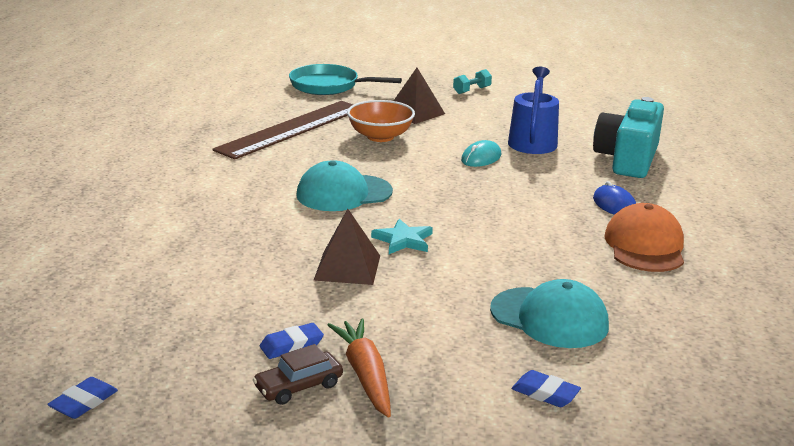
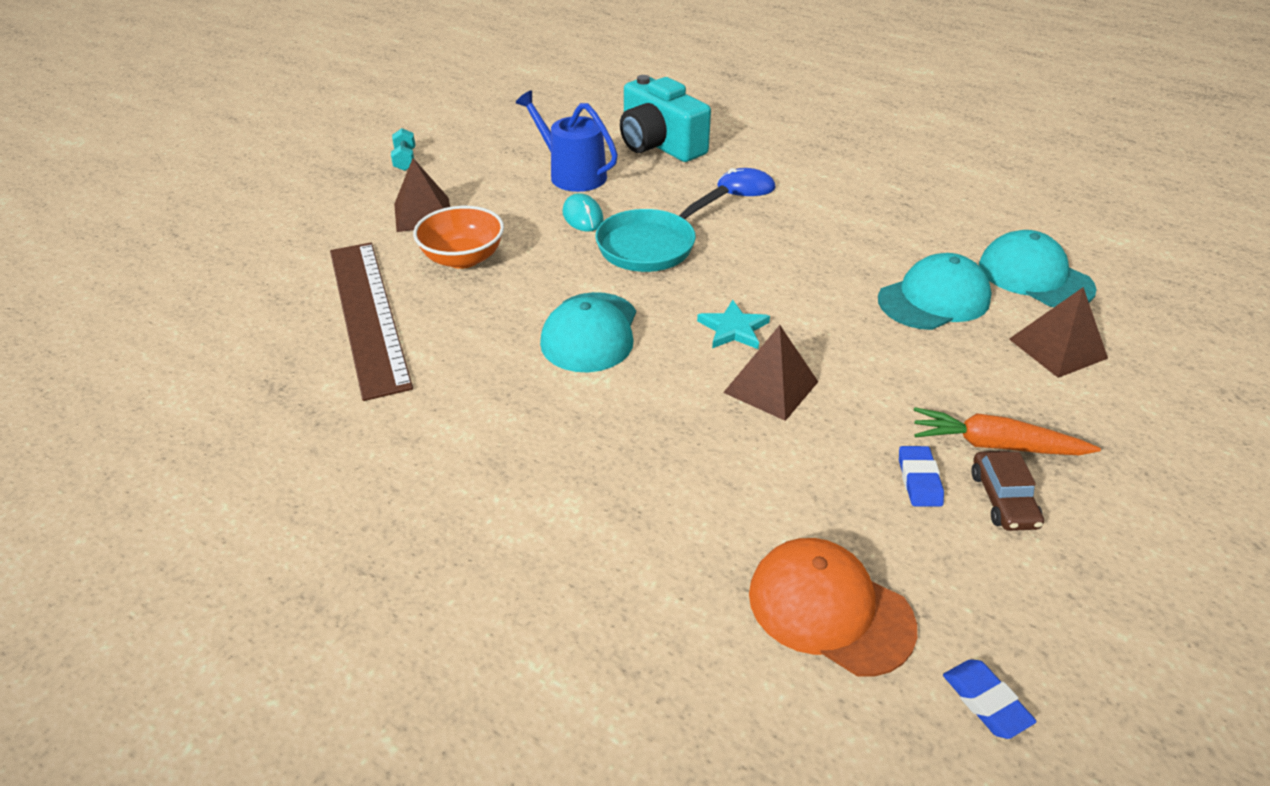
camera: 60 degrees left, 15 degrees up
(329, 86) = (266, 245): turquoise pan -> turquoise pan (651, 245)
(545, 393) = (1057, 348): blue eraser -> brown pyramid
(645, 246) = (832, 203): orange cap -> orange cap (830, 609)
(660, 368) = (1035, 277): none -> turquoise cap

